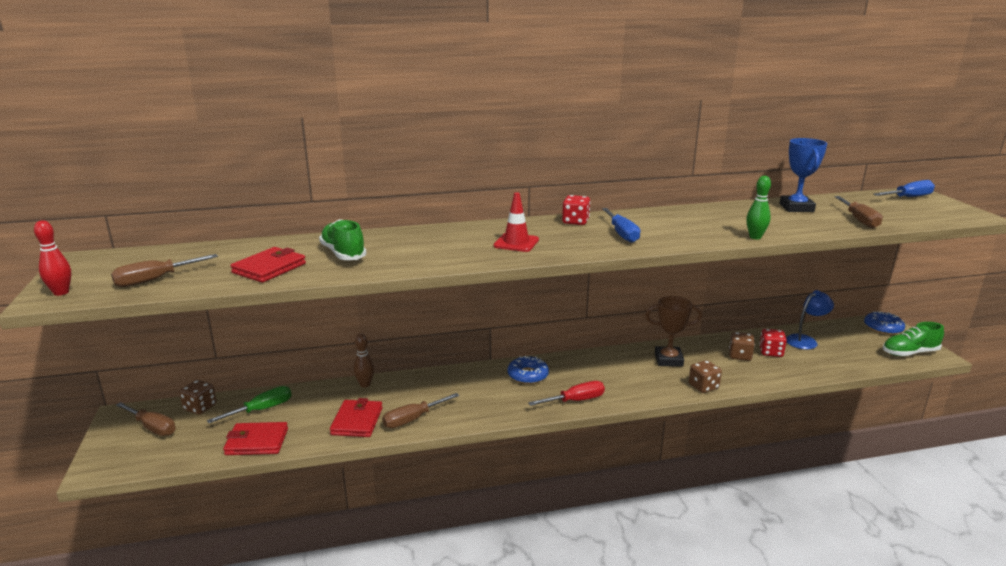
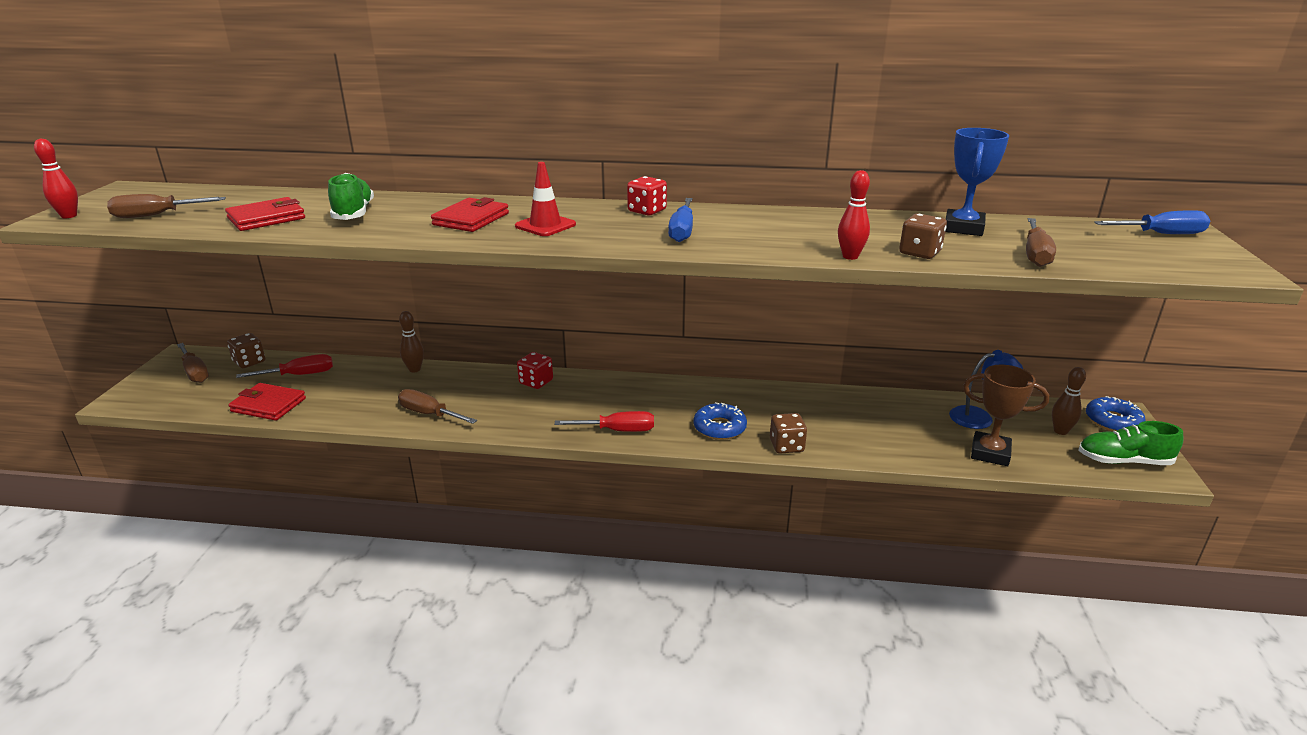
camera: 20 degrees right, 5 degrees up
(261, 410) = (299, 375): green screwdriver -> red screwdriver
(357, 421) = (374, 405): red wallet -> red wallet (471, 219)
(413, 419) = (429, 414): brown screwdriver -> brown screwdriver turned 45 degrees clockwise
(528, 375) = (590, 392): blue donut -> blue donut (719, 427)
(668, 360) = (771, 406): brown trophy -> brown trophy (990, 453)
(740, 356) = (869, 419): brown dice -> brown dice (920, 253)
(755, 237) = (850, 256): green bowling pin -> red bowling pin
(771, 352) = (915, 422): red dice -> red dice (536, 382)
(860, 340) = (1060, 431): none -> brown bowling pin

